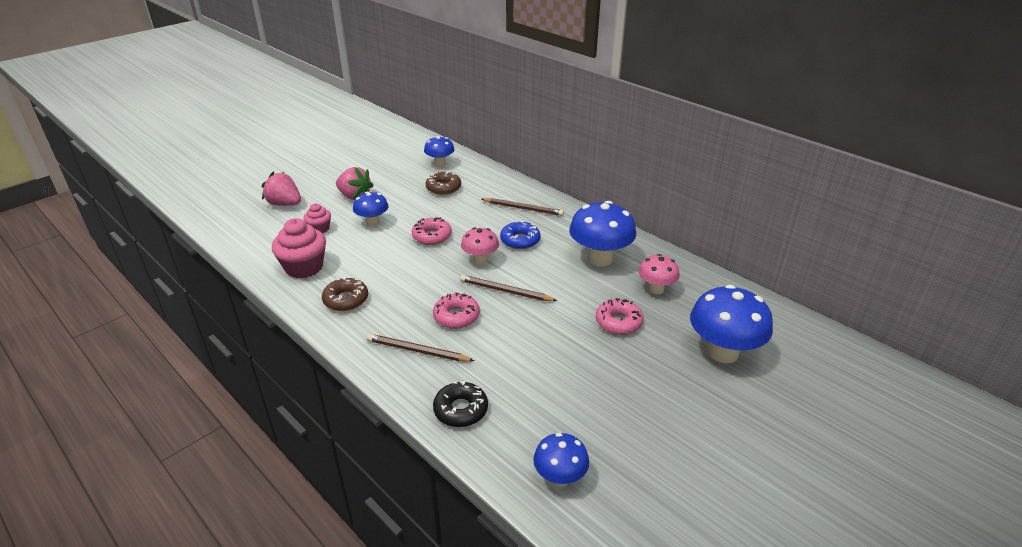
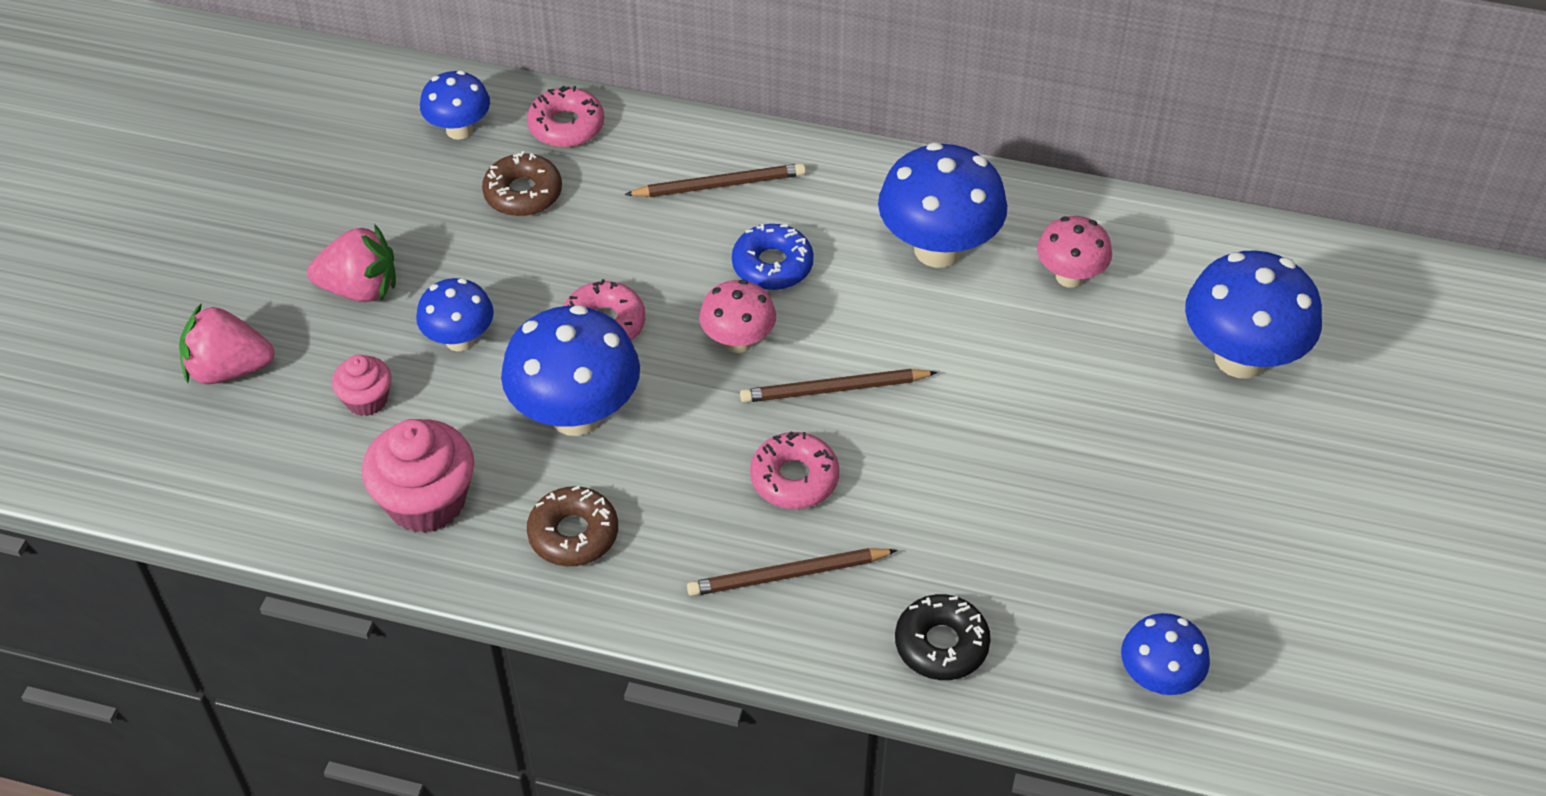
camera: 30 degrees left, 15 degrees up
(390, 261) = (576, 415): none -> blue mushroom
(618, 322) = (1056, 370): pink donut -> pink donut (566, 126)

